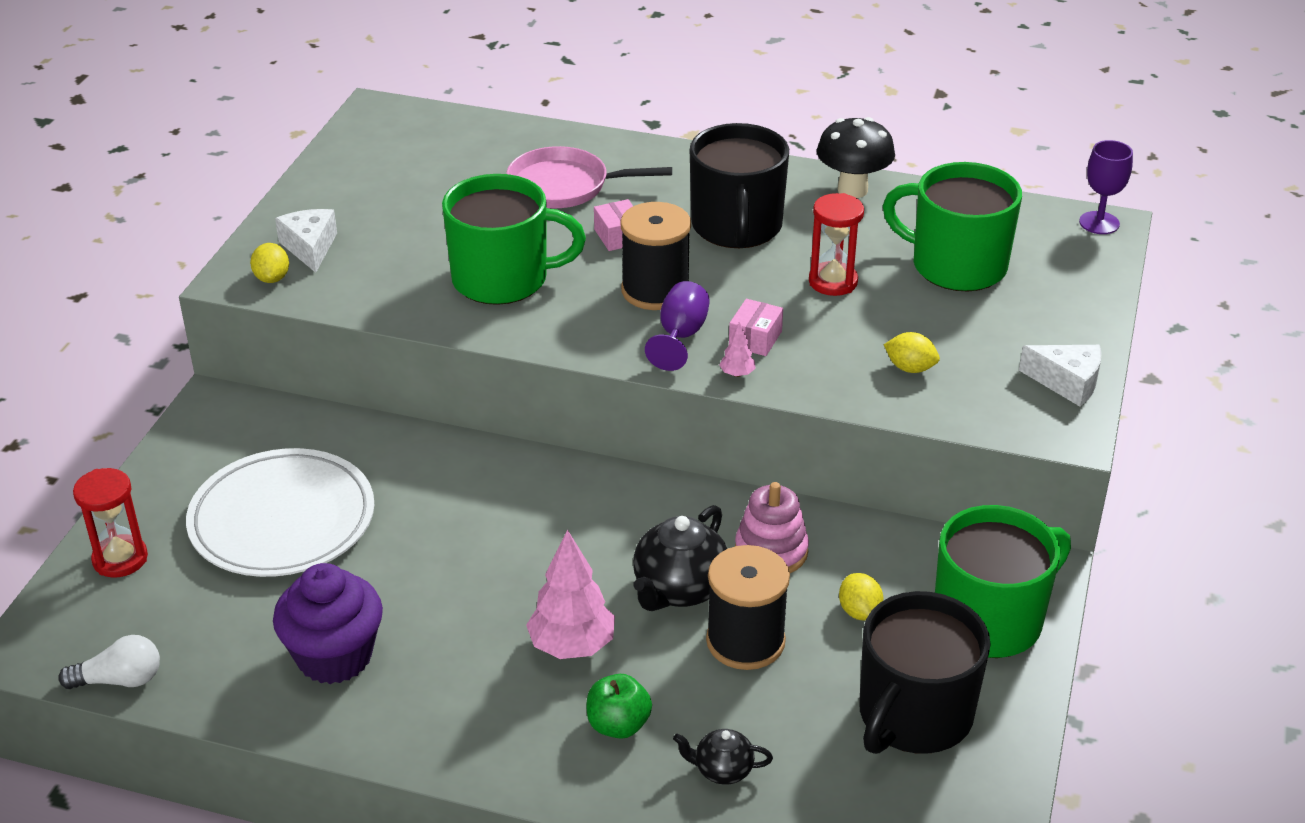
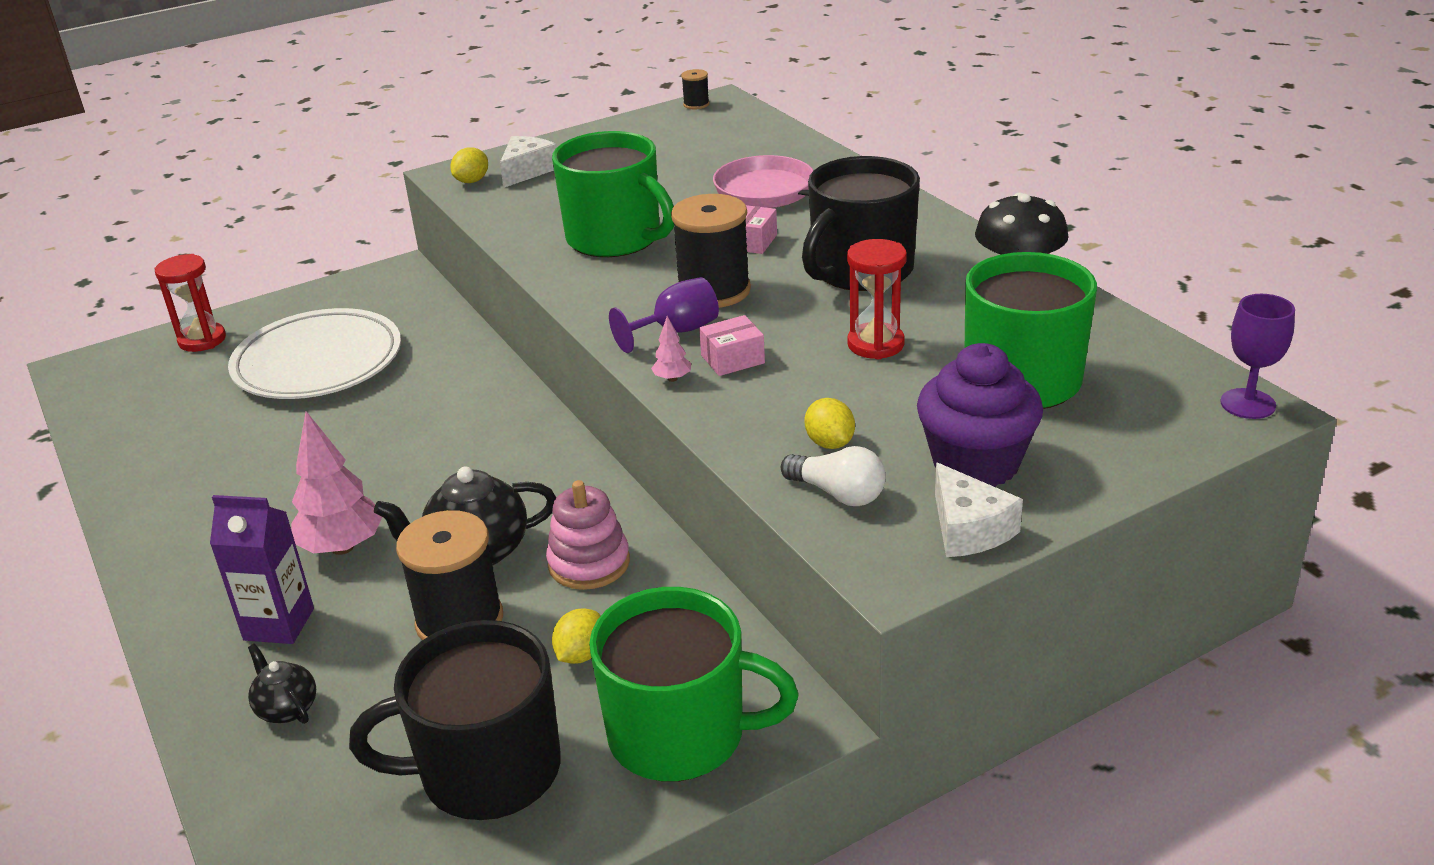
camera: 45 degrees right, 5 degrees down
(120, 680) = (86, 411): white light bulb -> white light bulb (838, 494)
(334, 656) = (204, 465): purple cupcake -> purple cupcake (976, 464)
(360, 121) = (696, 104): none -> black spool
(618, 725) = (279, 624): green apple -> purple carton

